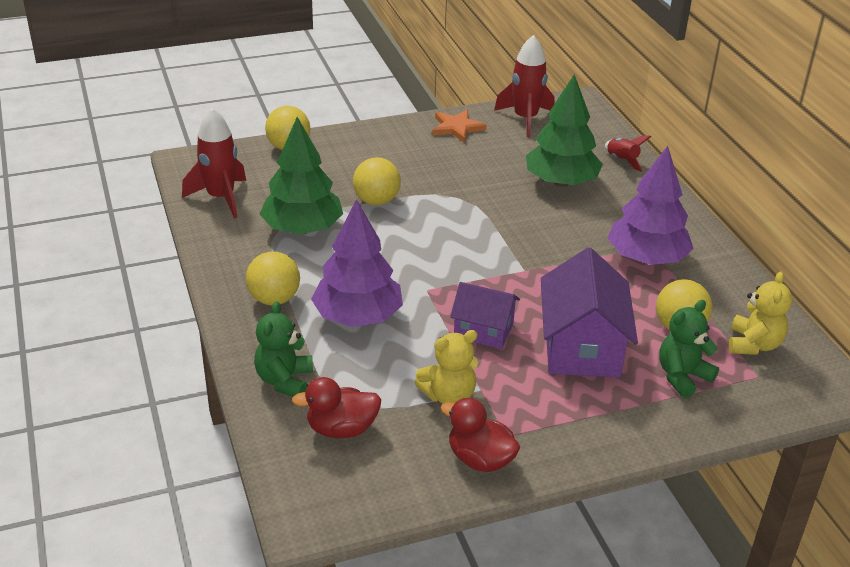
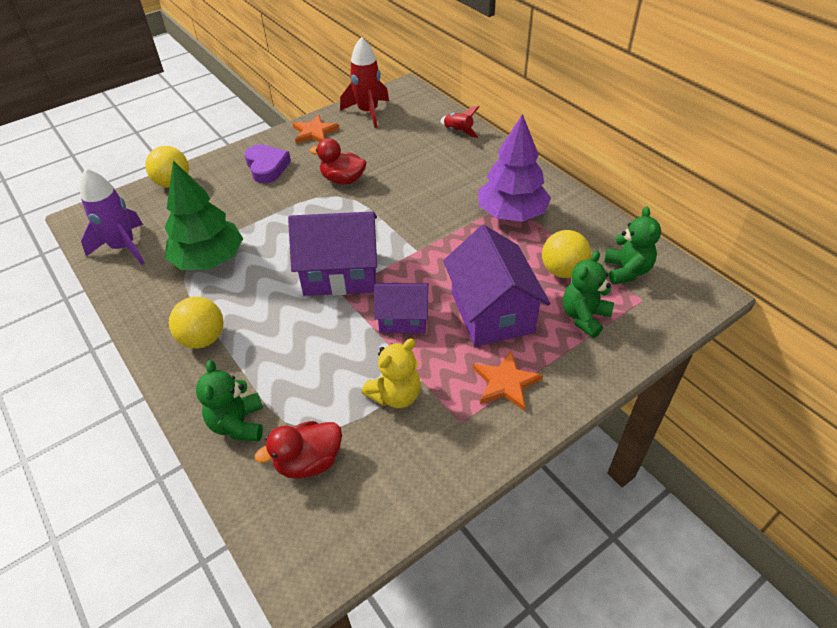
camera: 15 degrees left, 10 degrees up
(221, 198) = (124, 247): red rocket -> purple rocket
(358, 317) = (287, 336): purple tree -> none
(376, 201) = (267, 216): yellow ball -> none
(392, 152) = (267, 167): none -> purple heart
(433, 273) = (340, 273): none -> purple house
(480, 459) = (447, 455): red duck -> red duck (343, 180)
(561, 182) = (417, 161): green tree -> none
(568, 414) = (506, 383): none -> orange star
(753, 344) = (626, 271): yellow teddy bear -> green teddy bear

